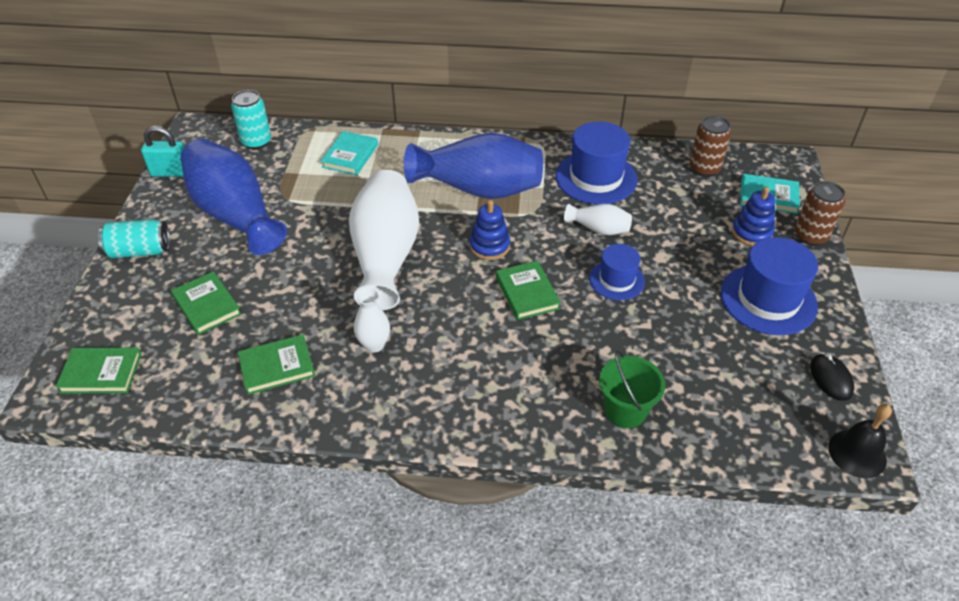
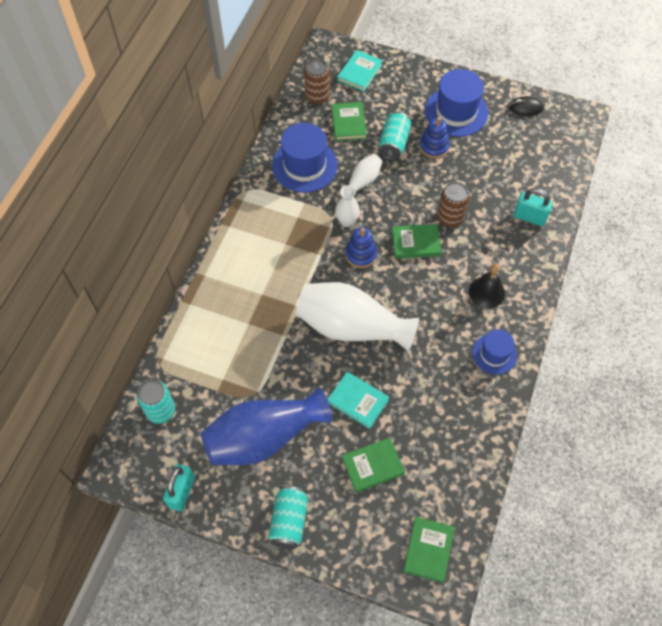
camera: 75 degrees left, 15 degrees up
(277, 367) = (449, 418): green book -> green book (348, 123)
(350, 156) = (213, 333): turquoise book -> turquoise book (358, 401)
(374, 344) = (443, 350): white vase -> white vase (347, 221)
(478, 188) = (291, 246): blue vase -> none
(617, 280) = (417, 186): blue hat -> blue hat (494, 354)
(625, 410) = (529, 217): green bucket -> turquoise padlock
(674, 246) = (393, 143): none -> turquoise can
(751, 233) = (393, 96): blue stacking toy -> blue stacking toy (434, 147)
(810, 236) = (405, 67): brown can -> brown can (450, 218)
(857, 453) = (579, 119): black bell -> black bell (486, 292)

